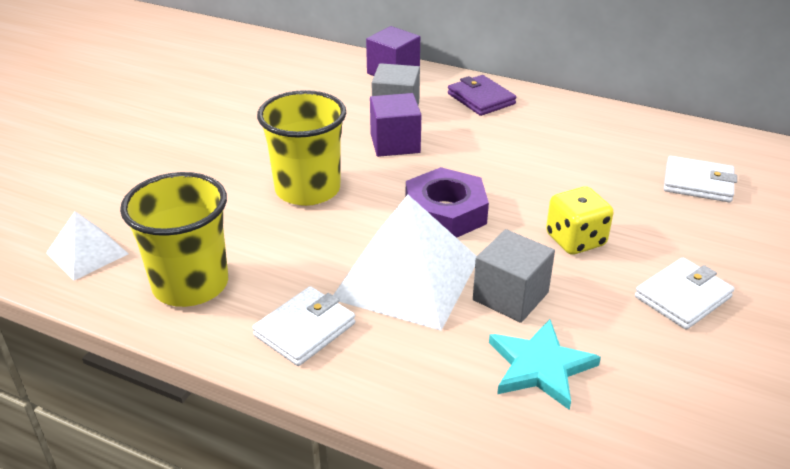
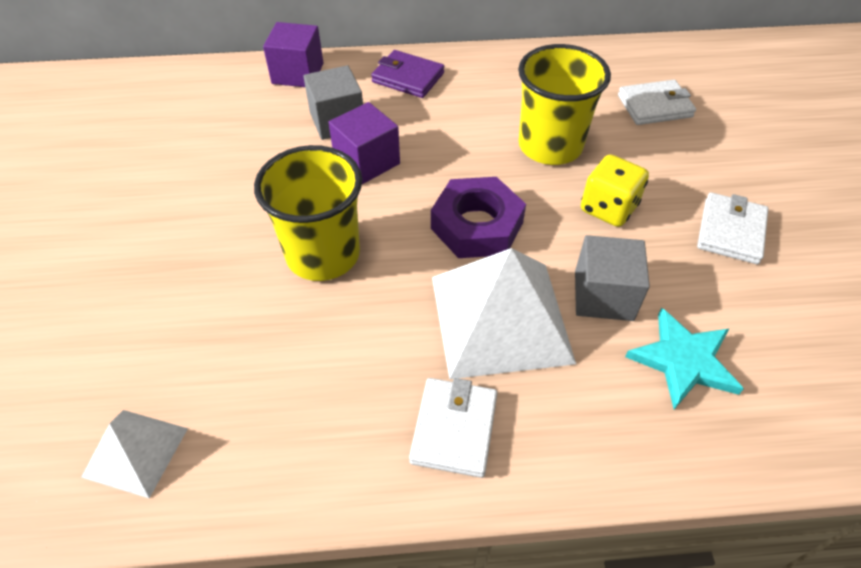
camera: 30 degrees left, 15 degrees up
(190, 284) = (292, 434): yellow cup -> yellow cup (550, 146)

